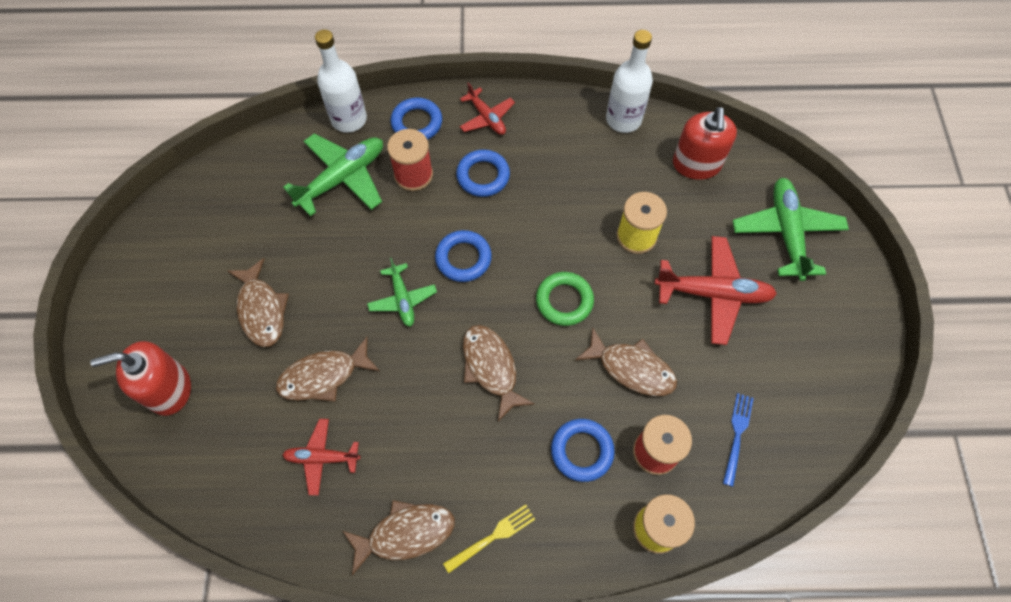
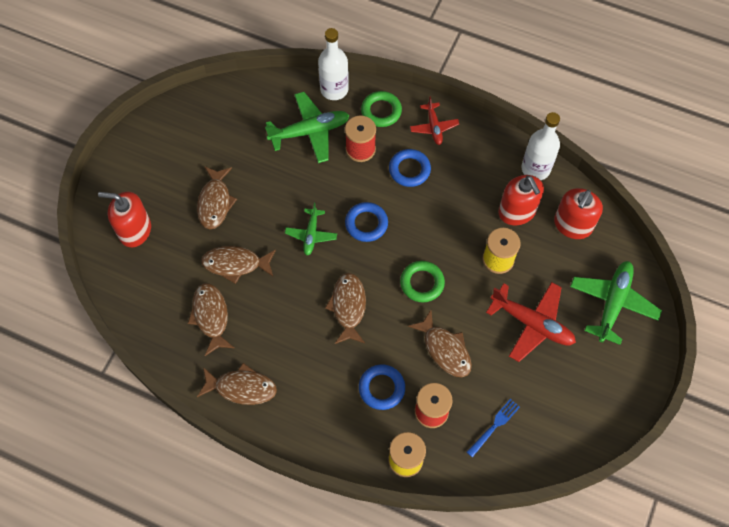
camera: 25 degrees right, 0 degrees up
(322, 458) = (211, 316): red plane -> brown fish
(417, 123) = (381, 111): blue ring -> green ring
(492, 537) = (295, 415): yellow fork -> none
(628, 174) = (517, 211): none -> red soap dispenser

